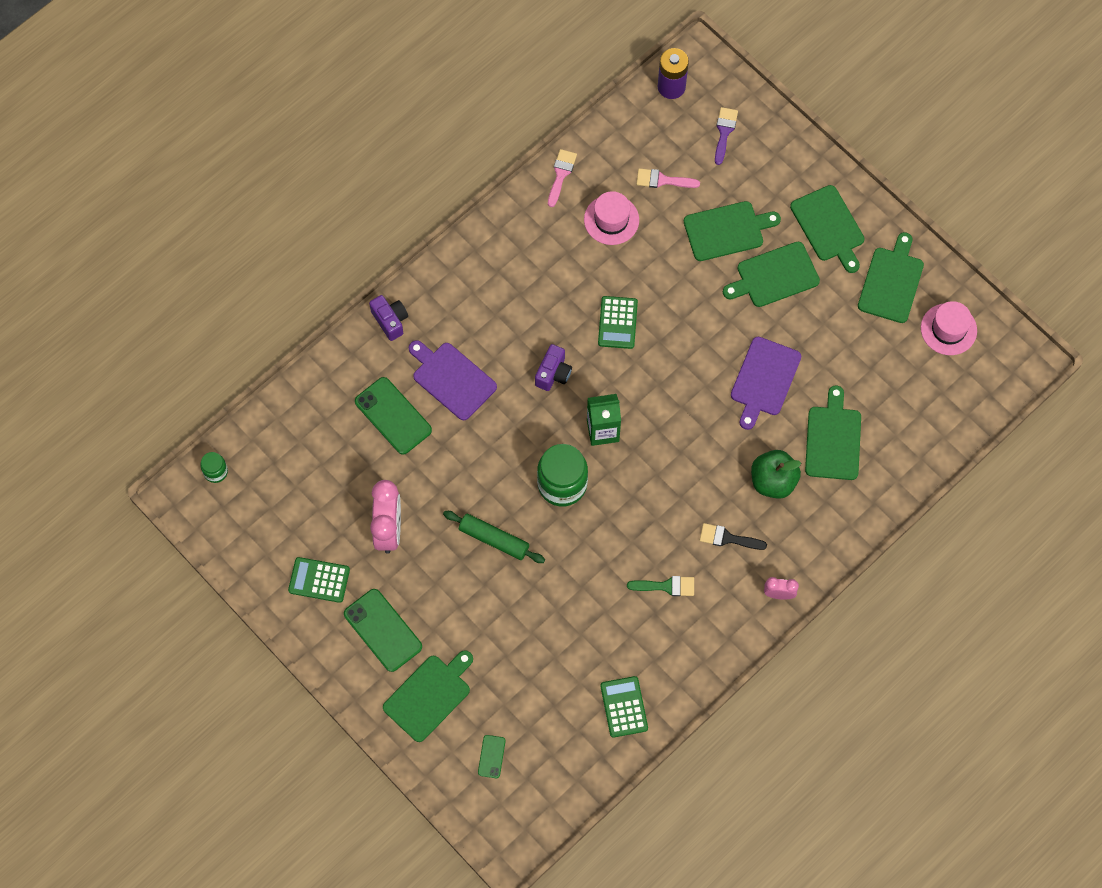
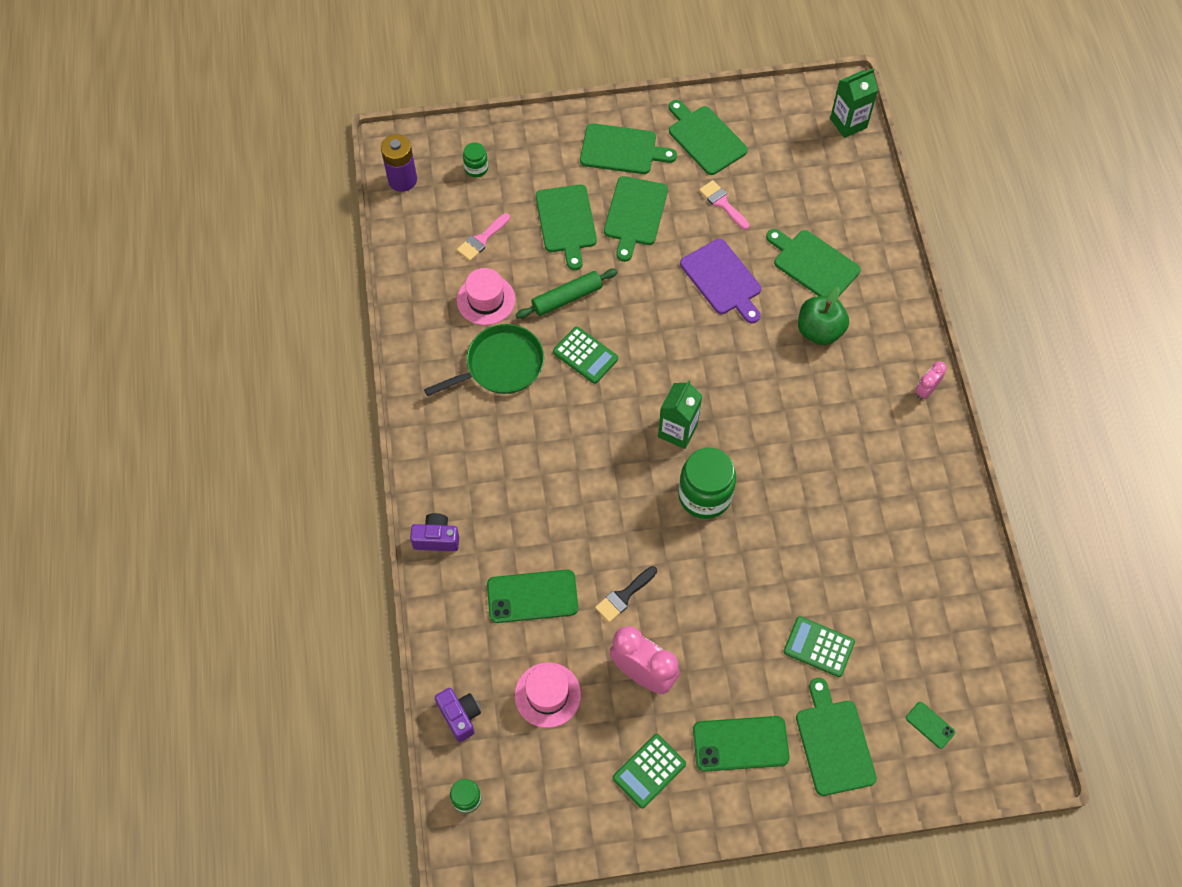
camera: 55 degrees left, 5 degrees down
(452, 379) = (535, 522): purple cutting board -> none
(494, 539) = (717, 586): green rolling pin -> green rolling pin (567, 298)
(553, 373) = (594, 436): purple camera -> purple camera (460, 716)
(561, 174) = (411, 311): pink brush -> pink brush (722, 203)
(563, 268) = (500, 365): none -> green pan
(624, 707) = (952, 579): green calculator -> green calculator (818, 647)
(666, 586) = (860, 473): green brush -> none
(724, 132) = (476, 168): purple brush -> green jar
(727, 230) = (566, 222): green cutting board -> green cutting board turned 150 degrees clockwise
(727, 538) = (847, 397): black brush -> black brush (624, 596)
(948, 329) = (776, 126): pink hat -> pink hat (547, 695)
(998, 384) = (848, 123): none -> green carton

